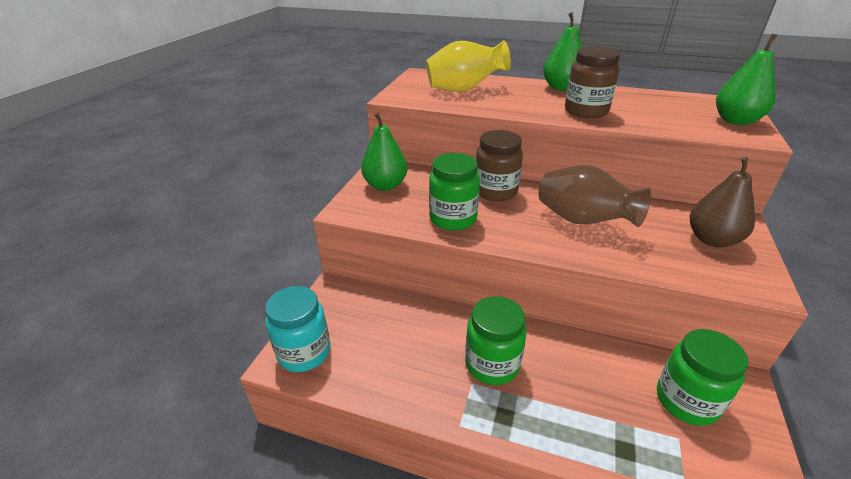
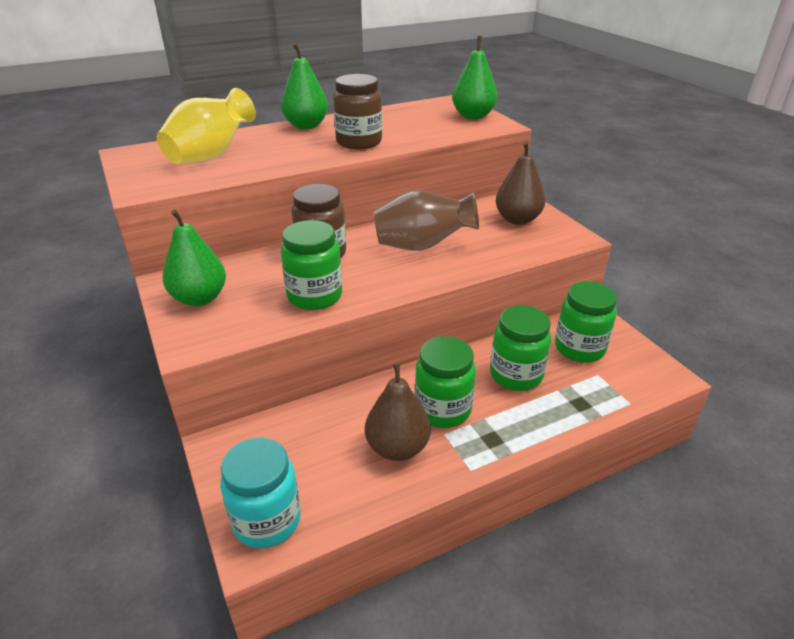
camera: 45 degrees left, 0 degrees up
(427, 367) = (397, 448): none -> brown pear
(588, 380) = (516, 375): none -> green jar

